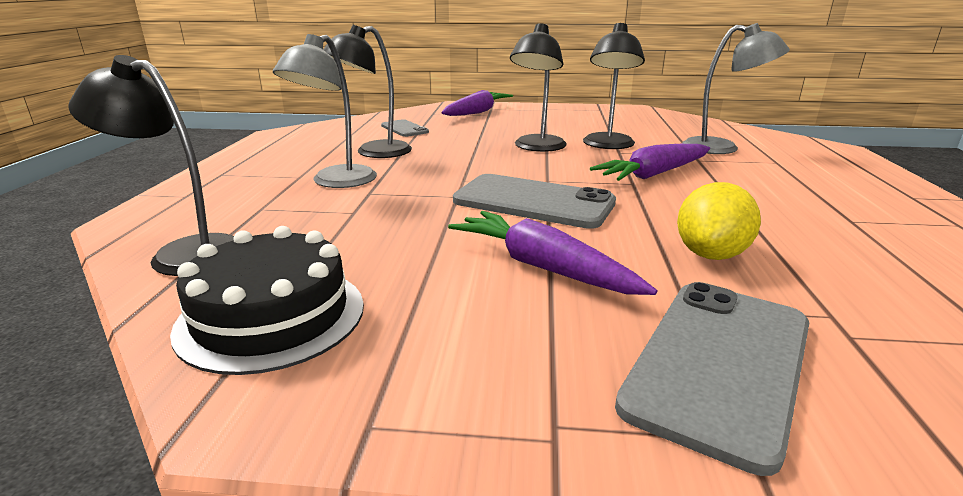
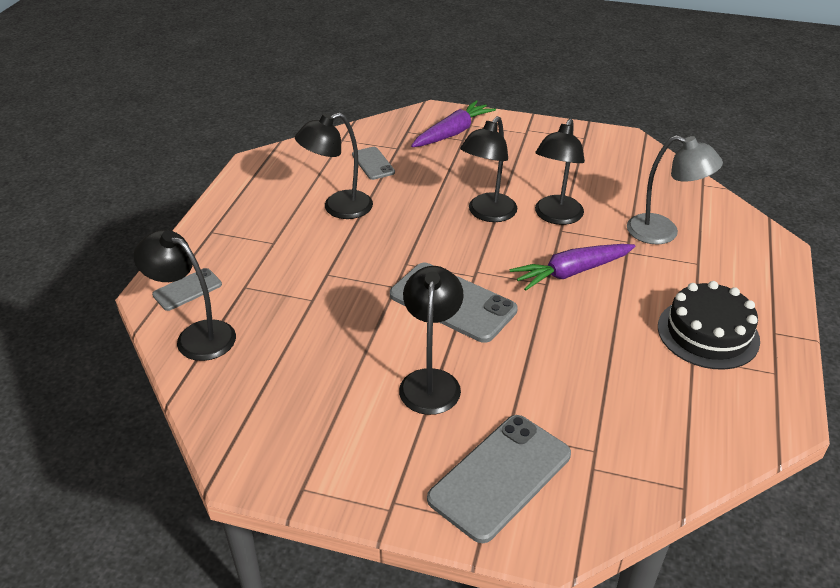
camera: 10 degrees right, 15 degrees up
(180, 215) = (187, 290): none -> grey phone
(272, 316) = (254, 405): black cake -> black cake (708, 333)
(336, 182) = (302, 255): grey lamp -> none
(542, 267) = (431, 381): purple carrot -> black lamp
(711, 254) = (554, 383): yellow lemon -> none

